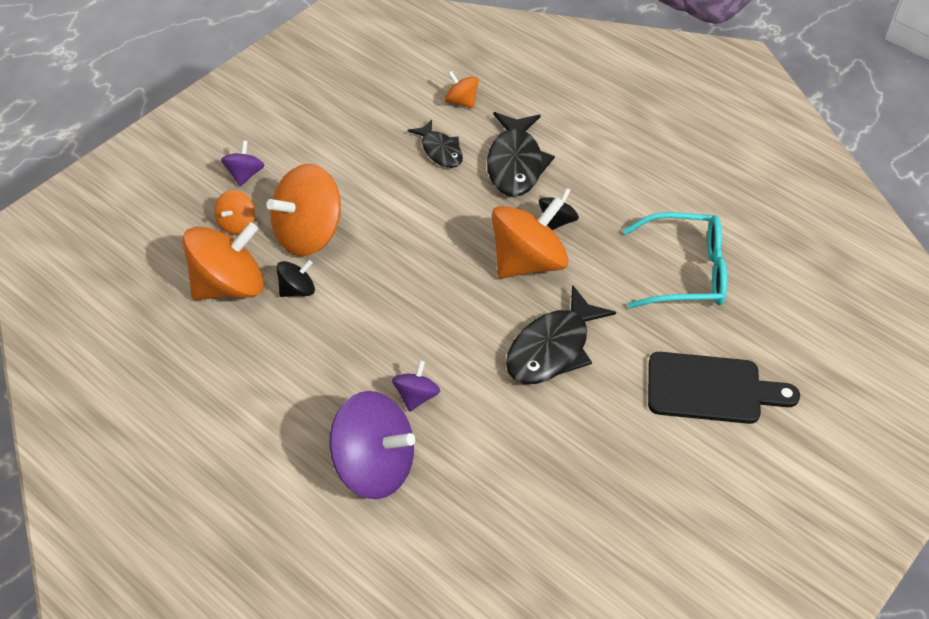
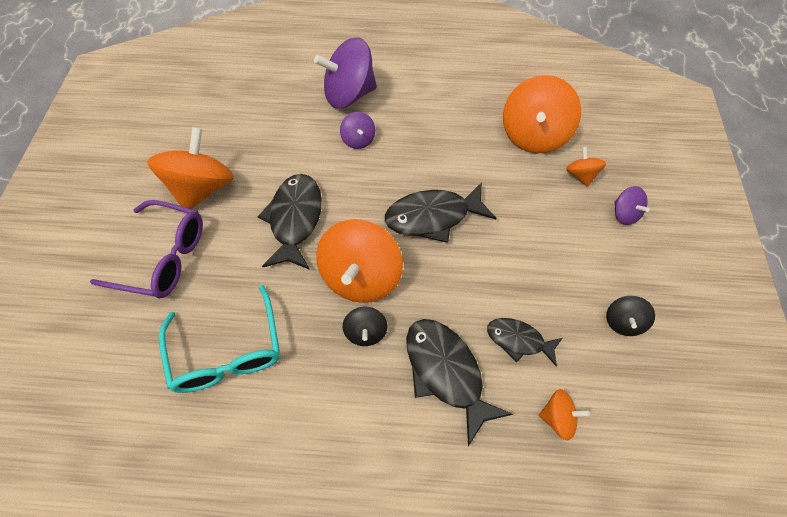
camera: 145 degrees right, 10 degrees up
(297, 290) = (492, 157): black spinning top -> black spinning top (623, 322)
(308, 234) = (529, 198): orange spinning top -> orange spinning top (202, 188)
(415, 271) = (433, 217): none -> black fish
(685, 272) = (227, 351): turquoise glasses -> turquoise glasses turned 75 degrees counterclockwise
(711, 389) = (163, 257): black cutting board -> purple glasses

